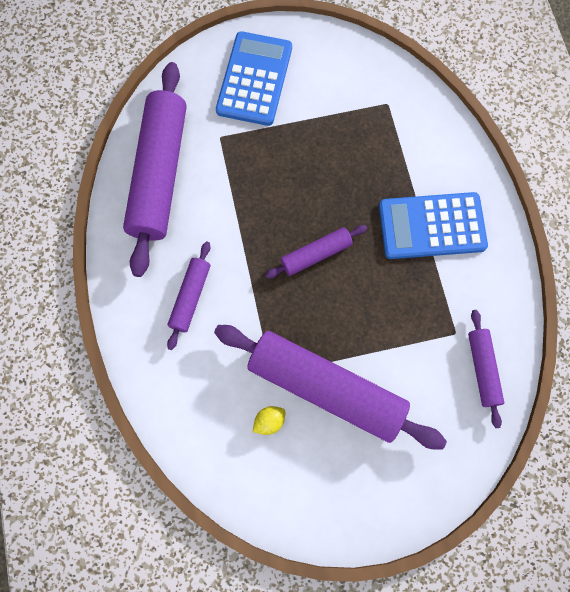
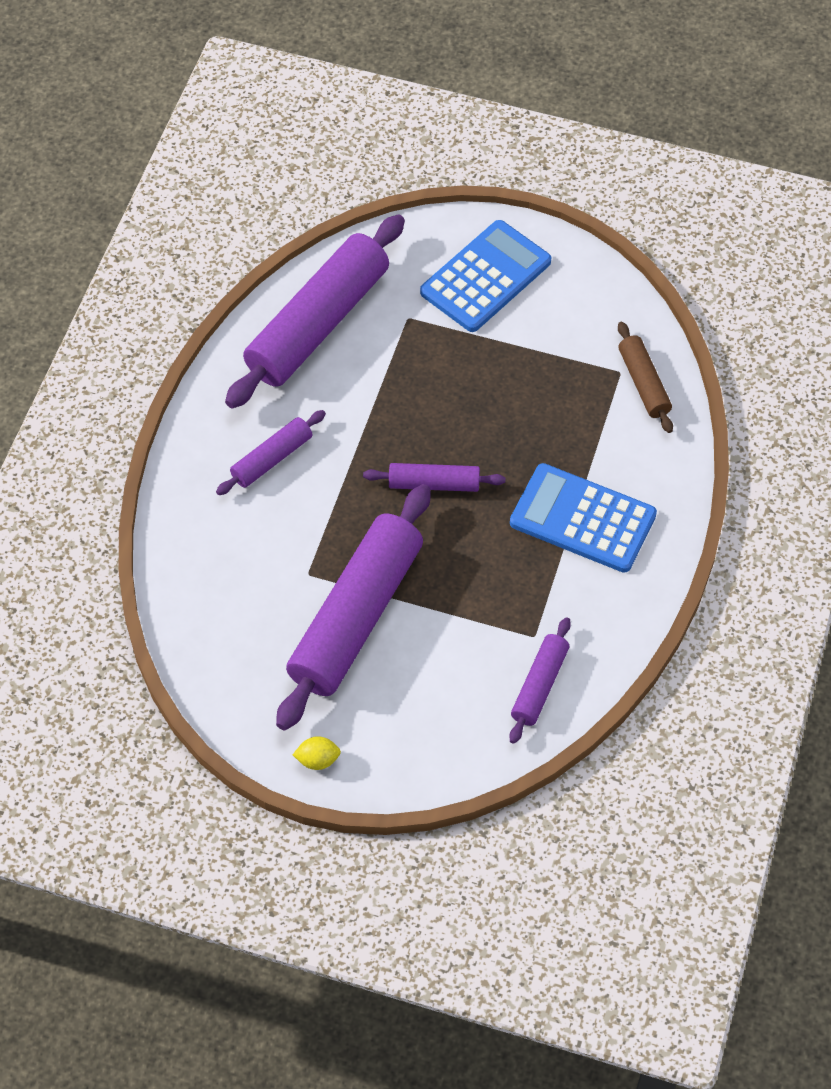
camera: 30 degrees right, 15 degrees down
(269, 421) = (275, 616): yellow lemon -> yellow lemon (317, 760)
(326, 388) = (356, 616): purple rolling pin -> purple rolling pin turned 60 degrees clockwise
(408, 104) = (643, 383): none -> brown rolling pin

